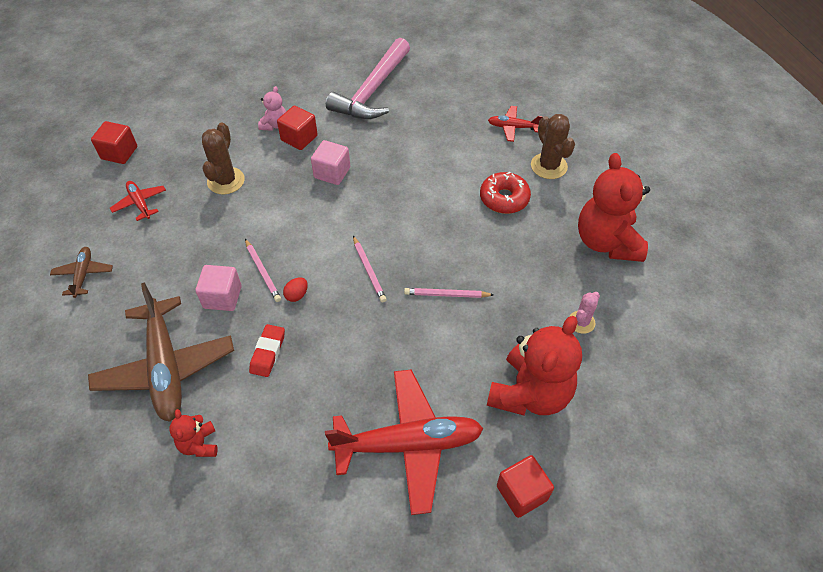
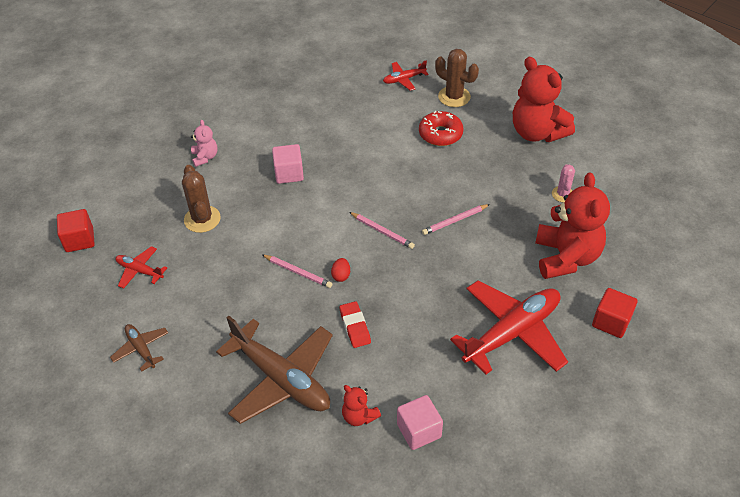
camera: 30 degrees left, 5 degrees down
(222, 297) = (281, 306): pink cube -> pink cube (419, 431)
(299, 138) = (236, 159): red cube -> none
(372, 91) = (267, 96): pink hammer -> none

